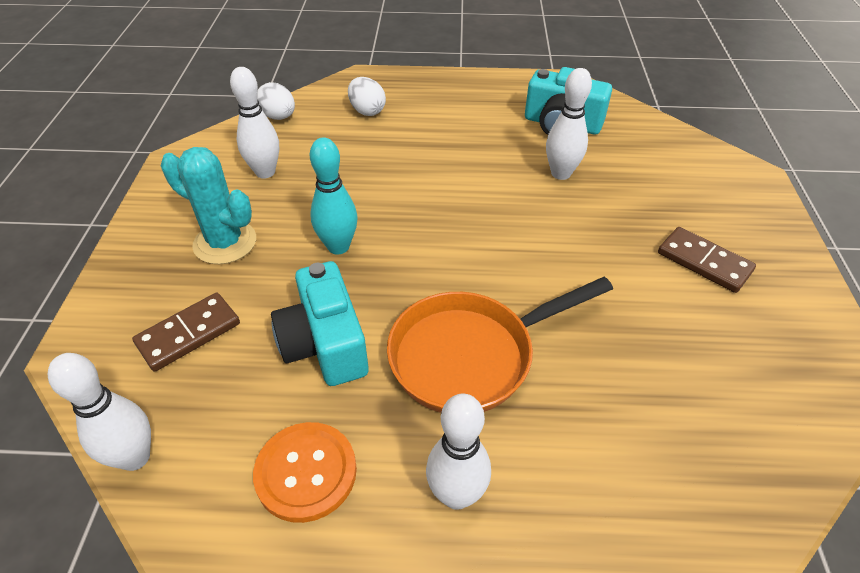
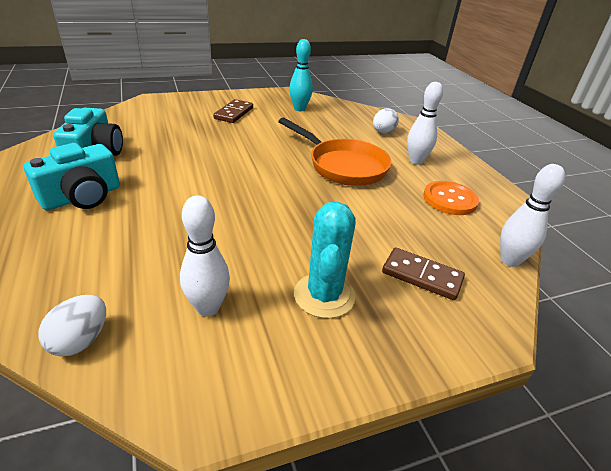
camera: 115 degrees left, 10 degrees down
(325, 344) = (376, 213): turquoise camera -> turquoise camera (82, 197)
(338, 246) = (290, 229): turquoise bowling pin -> turquoise bowling pin (299, 109)
(367, 111) = (67, 263): white egg -> white egg (383, 132)
(560, 173) = (164, 151): white bowling pin -> none

